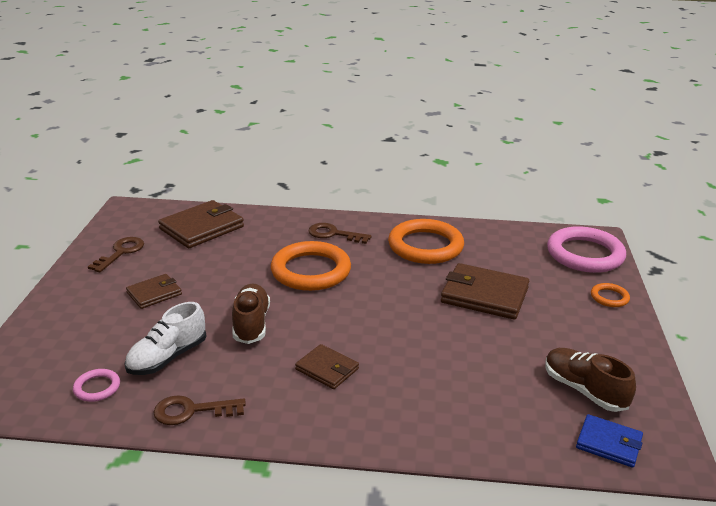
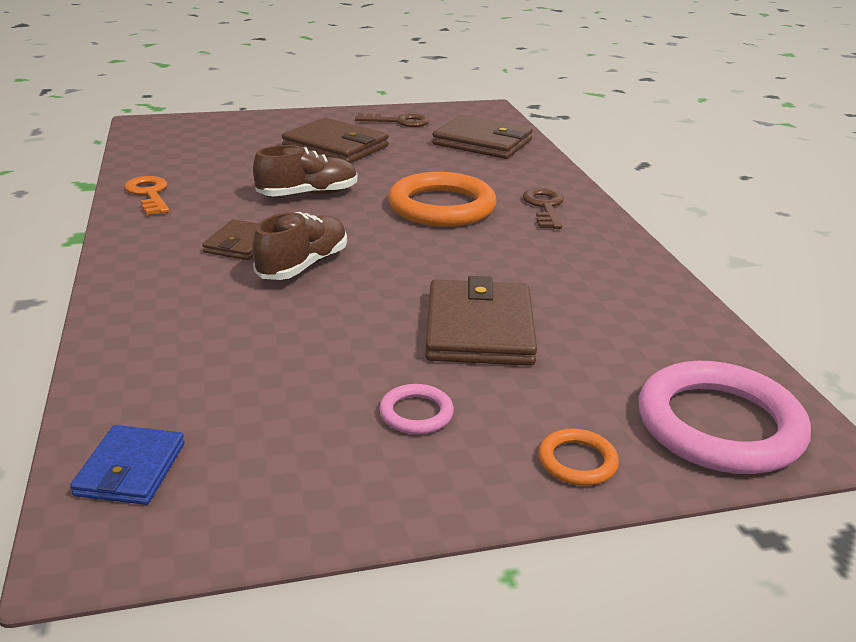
camera: 70 degrees right, 0 degrees up
(97, 388) = (174, 154): pink ring -> pink ring (416, 413)
(154, 293) = (335, 146): brown wallet -> brown wallet, size x1.74
(167, 357) = (230, 170): white shoe -> none
(192, 411) = (149, 194): brown key -> orange key
(425, 246) = (579, 269): orange ring -> none
(584, 390) = (262, 439): brown shoe -> brown shoe (303, 266)

